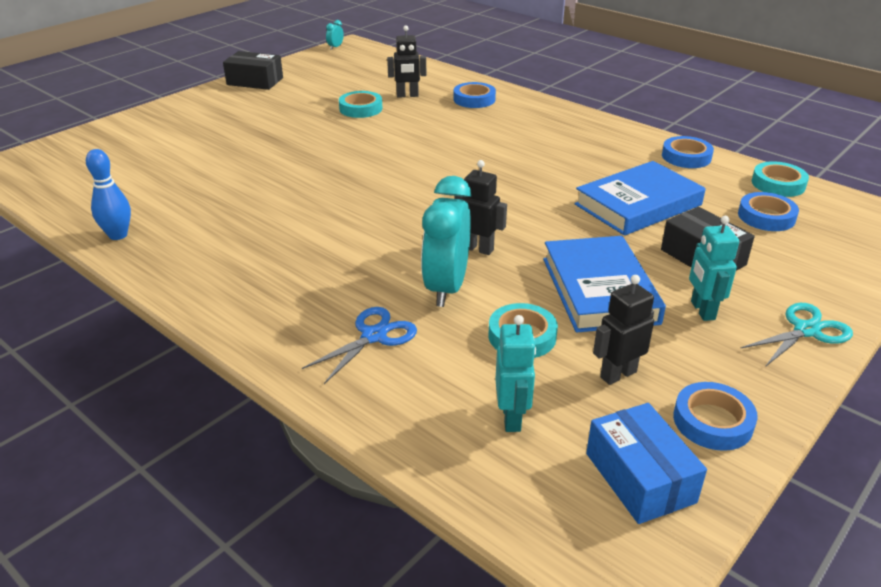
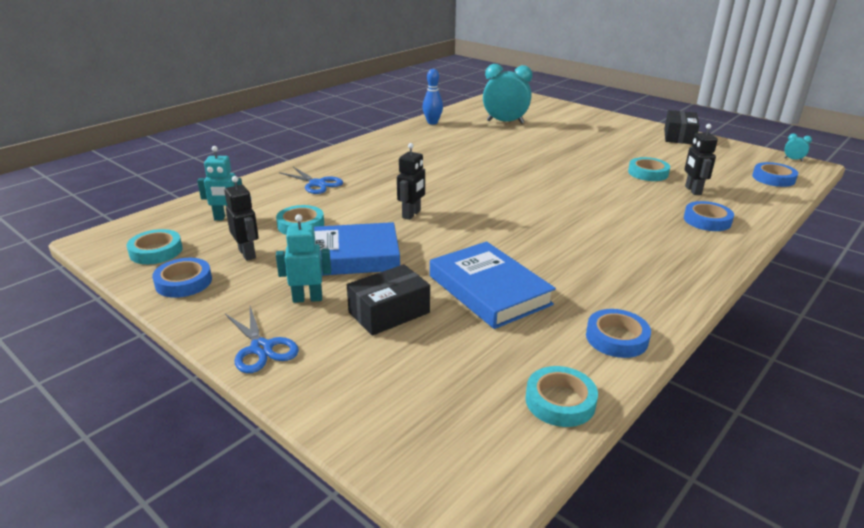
camera: 90 degrees right, 5 degrees down
(446, 288) = (362, 203): turquoise clock -> turquoise clock (505, 122)
(640, 477) = (156, 251): blue box -> turquoise tape
(766, 217) = (471, 371): blue tape -> blue tape (773, 178)
(806, 331) = (261, 348): turquoise scissors -> blue scissors

